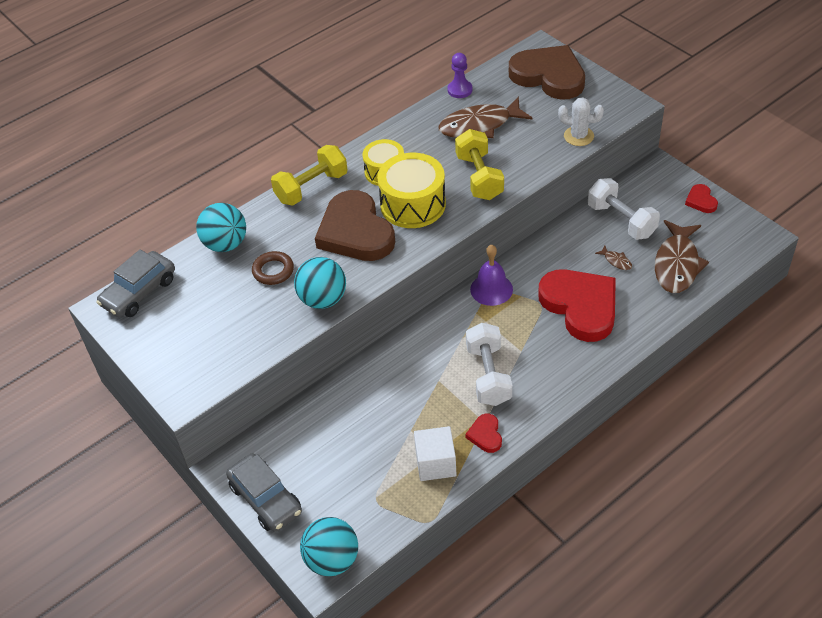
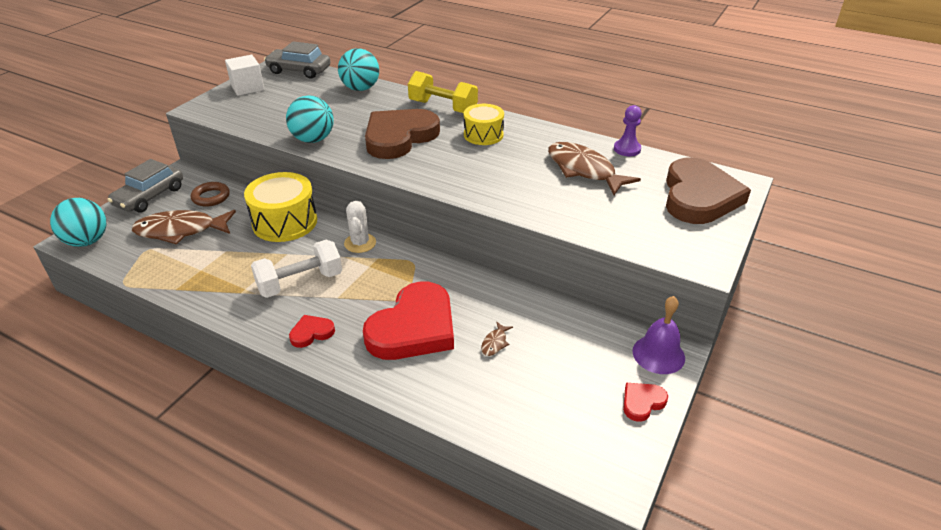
camera: 65 degrees right, 10 degrees down
(273, 271) = (338, 112): brown ring -> brown ring (211, 197)
(413, 204) = (448, 157): yellow drum -> yellow drum (285, 222)
(435, 463) = (189, 273): white cube -> white cube (247, 87)
(479, 177) = (507, 184): yellow dumbbell -> none
(485, 435) = (225, 296): red heart -> red heart (311, 333)
(491, 289) = (413, 261): purple bell -> purple bell (658, 354)
(578, 136) = (616, 234): white cactus -> white cactus (360, 243)
(621, 220) = (562, 335): white dumbbell -> none
(677, 264) = (516, 398): brown fish -> brown fish (180, 231)

